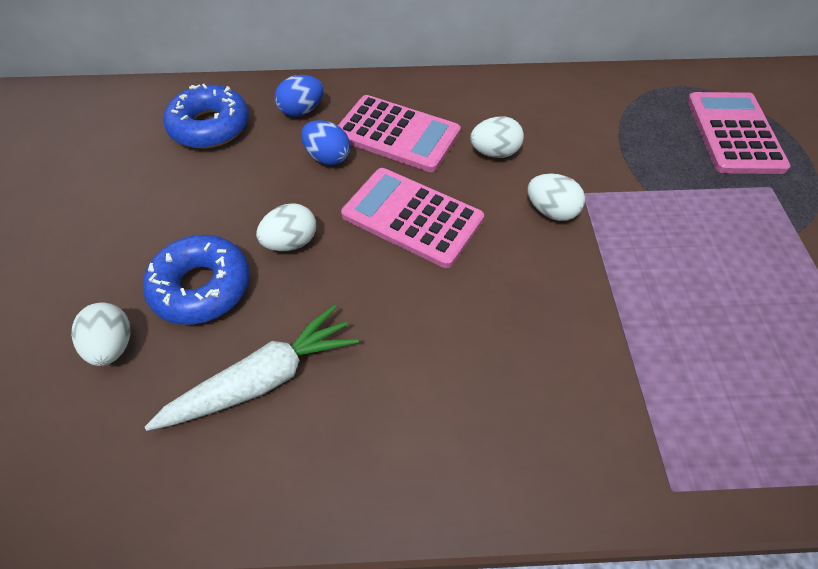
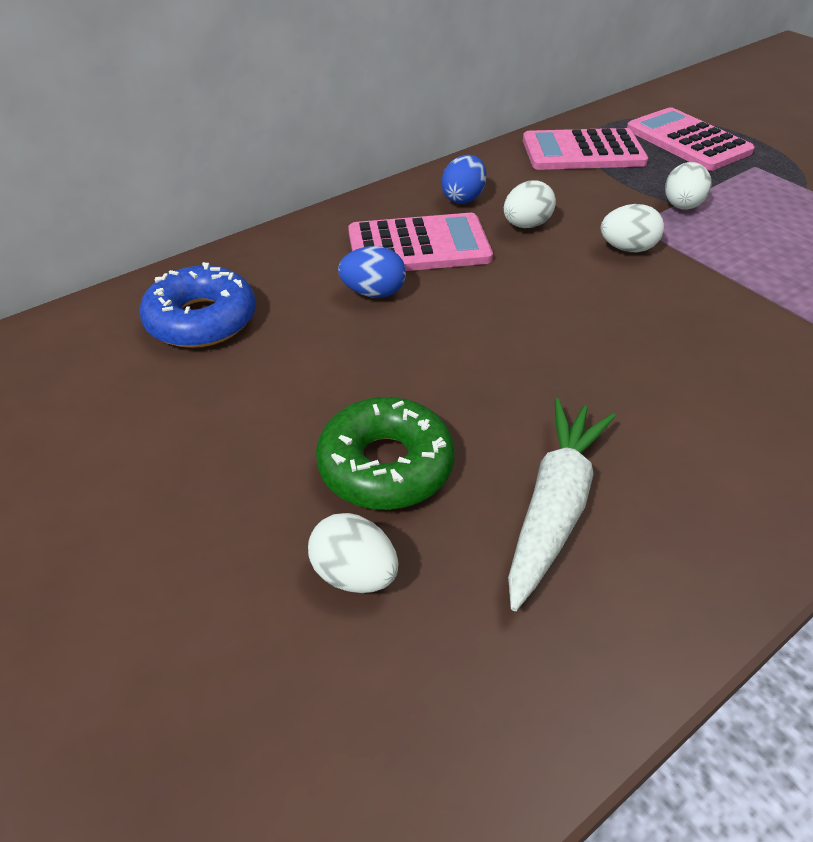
camera: 35 degrees left, 10 degrees down
(202, 287) = (385, 465): blue donut -> green donut
(291, 242) = (430, 380): white egg -> white egg (681, 206)
(302, 111) = (293, 265): blue egg -> blue egg (463, 198)
(412, 217) = (519, 305): pink calculator -> pink calculator (583, 152)

